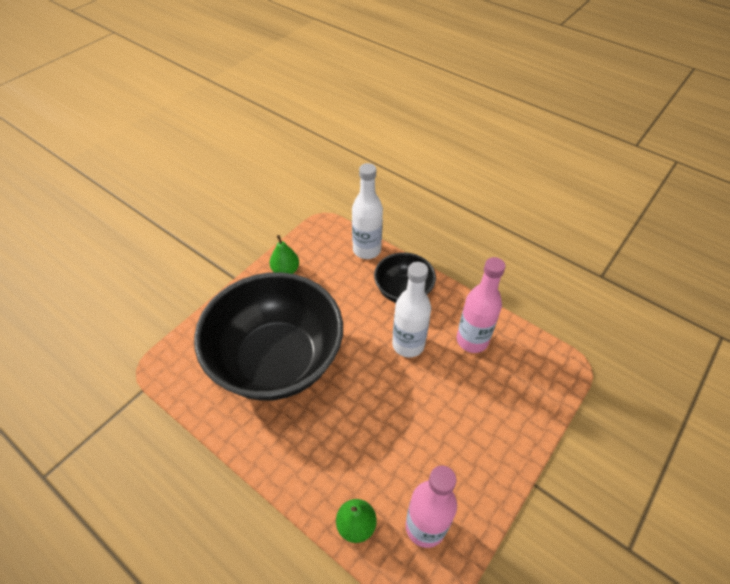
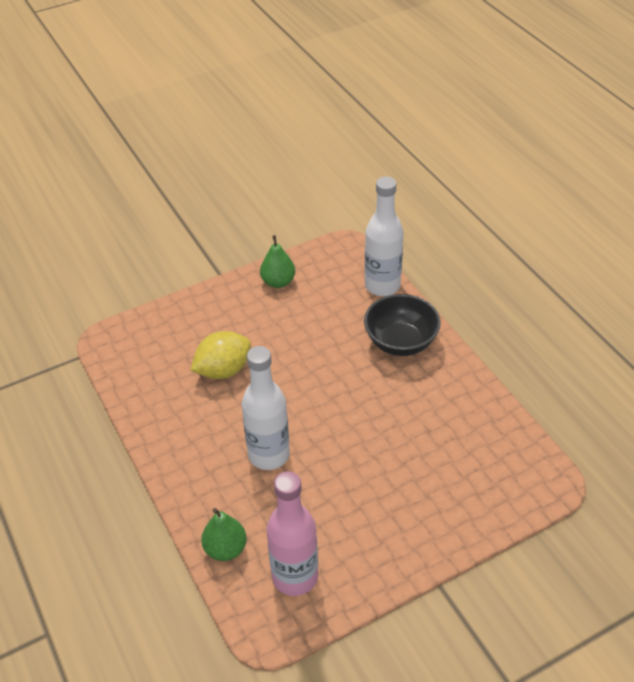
camera: 25 degrees right, 5 degrees down
(277, 360) = (223, 370): black bowl -> yellow lemon
(408, 345) = (374, 400): white bottle -> white bottle (269, 455)
(472, 340) = (452, 419): pink bottle -> none

